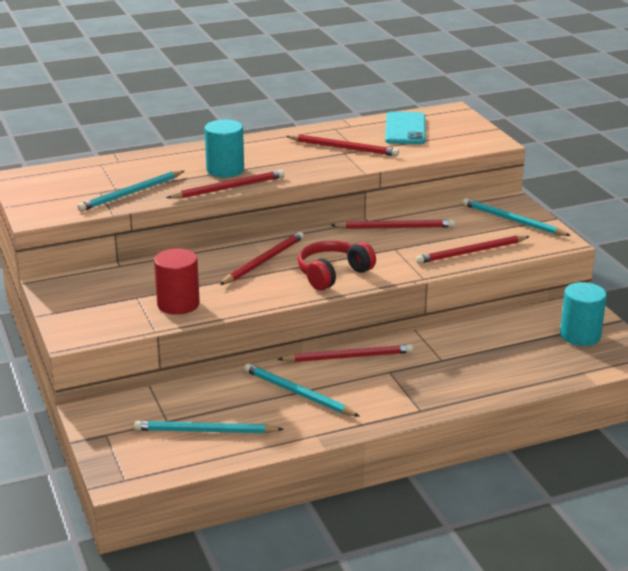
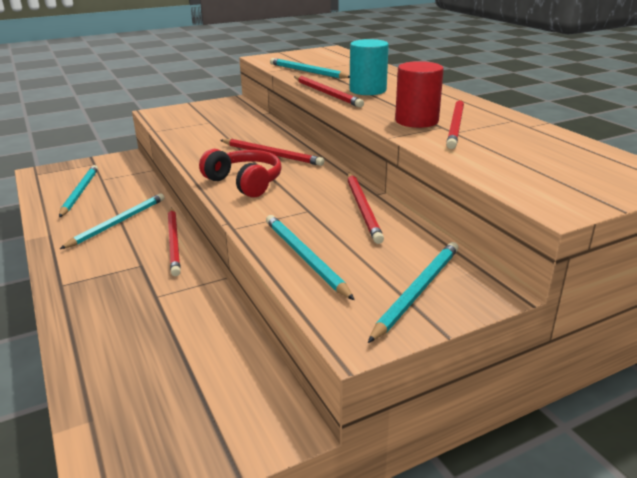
camera: 85 degrees right, 0 degrees up
(178, 304) = (195, 133): red cylinder -> red cylinder (416, 121)
(405, 129) = (547, 151): turquoise phone -> none
(471, 252) = (304, 257): red pencil -> turquoise pencil
(580, 335) = (194, 421): turquoise cylinder -> none

